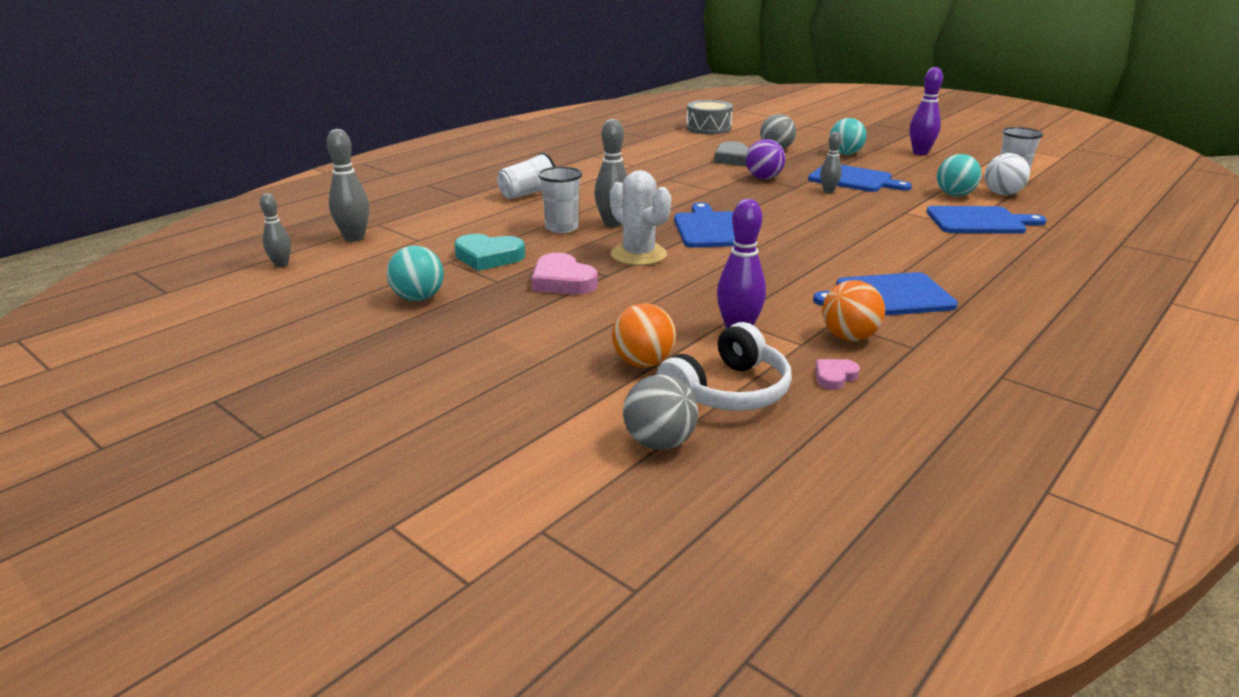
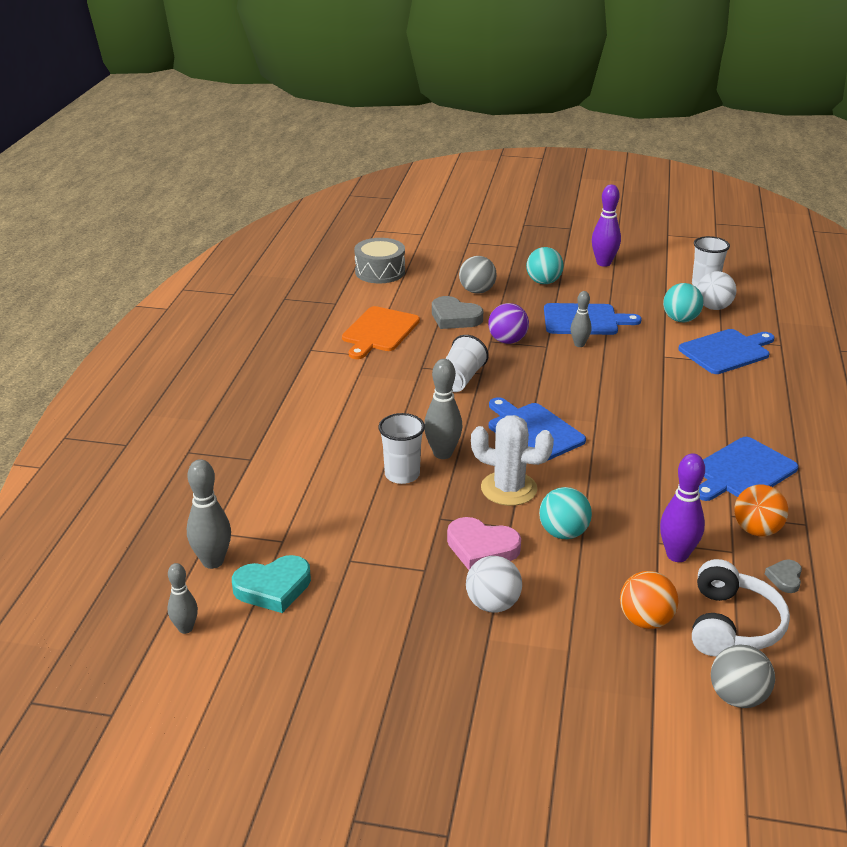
camera: 30 degrees left, 5 degrees up
(418, 298) = (380, 620): turquoise ball -> turquoise ball (563, 533)
(488, 257) = (380, 540): turquoise heart -> turquoise heart (273, 588)
(520, 314) = (493, 604): none -> white ball
(528, 194) = (313, 433): white cup -> white cup (460, 379)
(661, 156) = (379, 331): none -> orange cutting board
(834, 377) = (785, 578): pink heart -> grey heart

